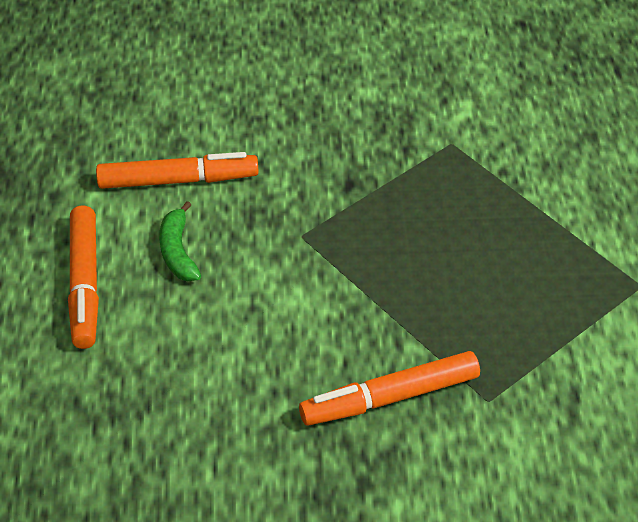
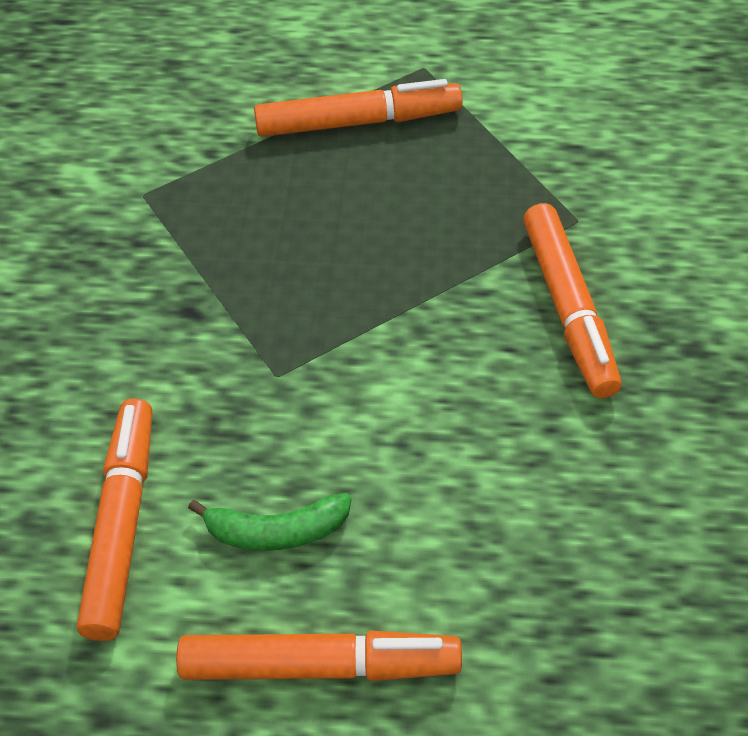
camera: 80 degrees left, 5 degrees up
(561, 250) = (358, 122): none -> orange marker

